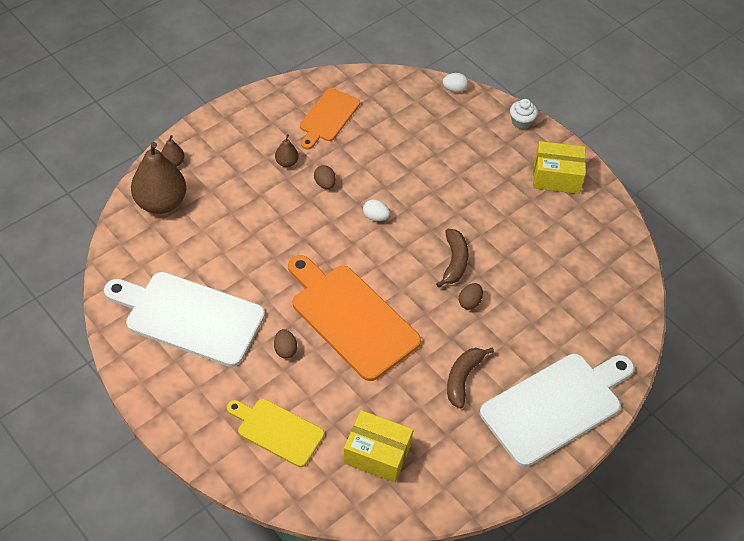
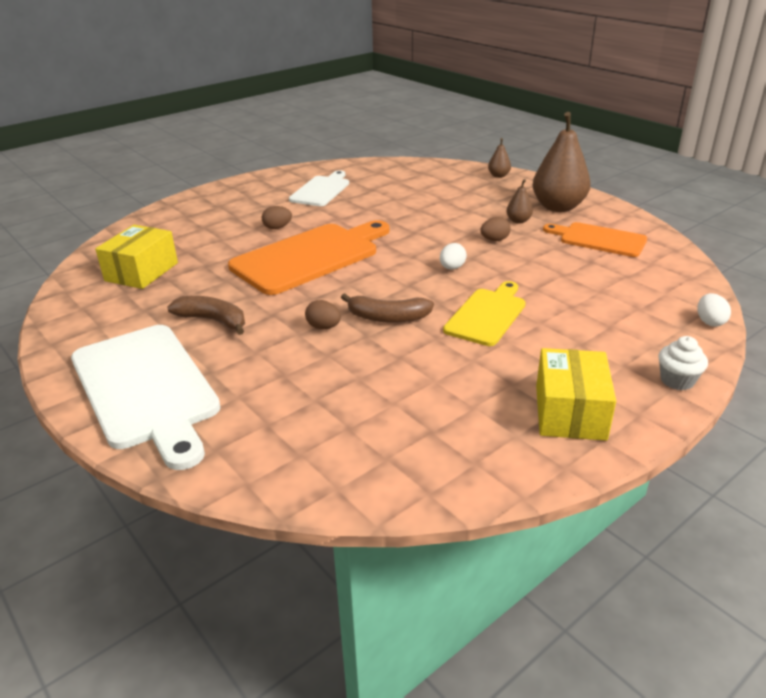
camera: 95 degrees right, 20 degrees down
(161, 202) = (449, 174): brown pear -> brown pear (558, 207)
(189, 317) = (321, 190): white cutting board -> white cutting board, size x0.59
(277, 431) = (190, 227): yellow cutting board -> yellow cutting board (487, 315)

